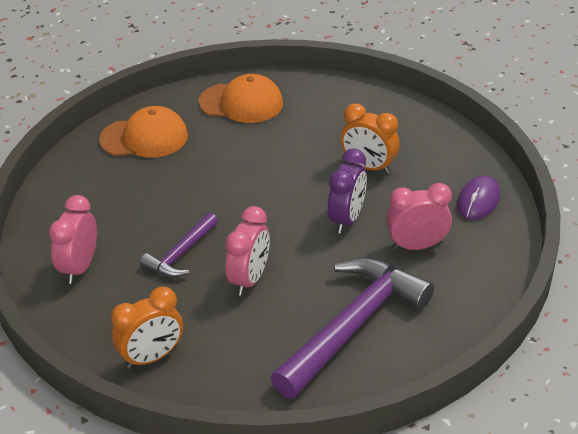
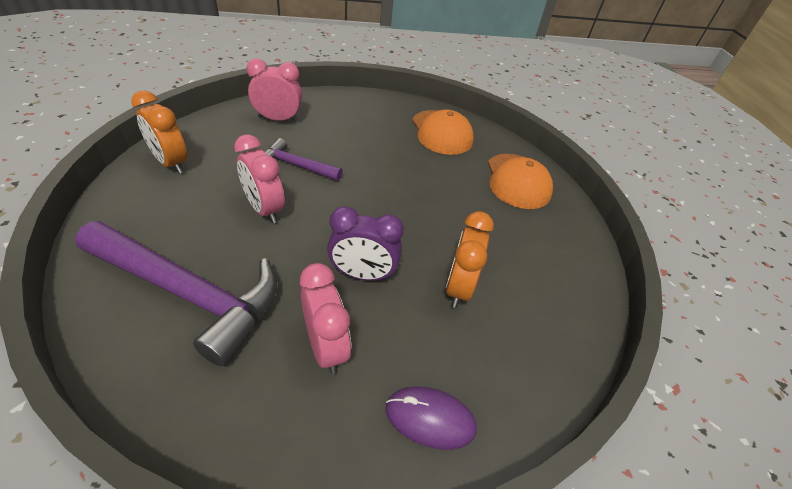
camera: 70 degrees right, 5 degrees up
(249, 279) = (264, 209): pink clock -> pink clock turned 45 degrees clockwise

